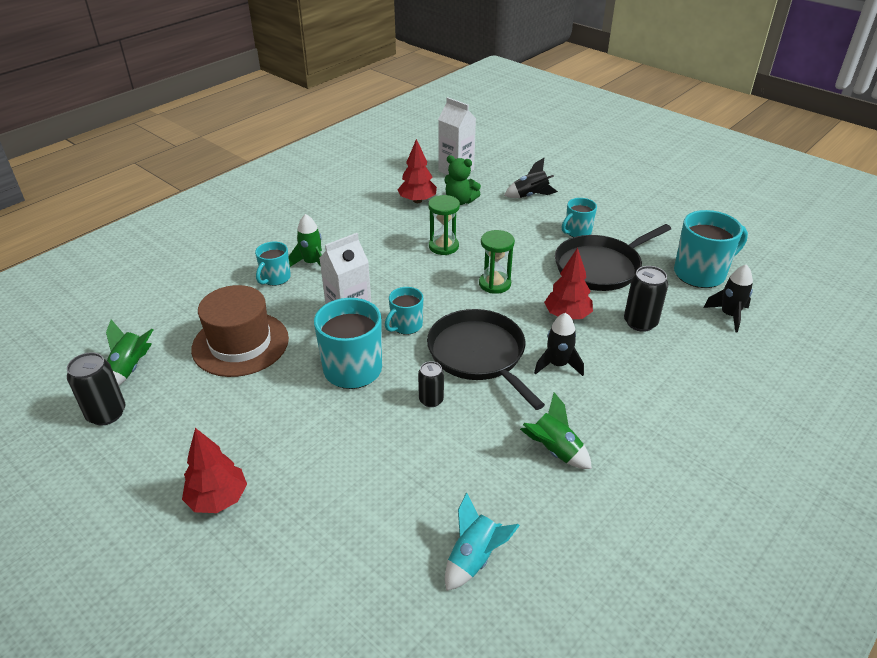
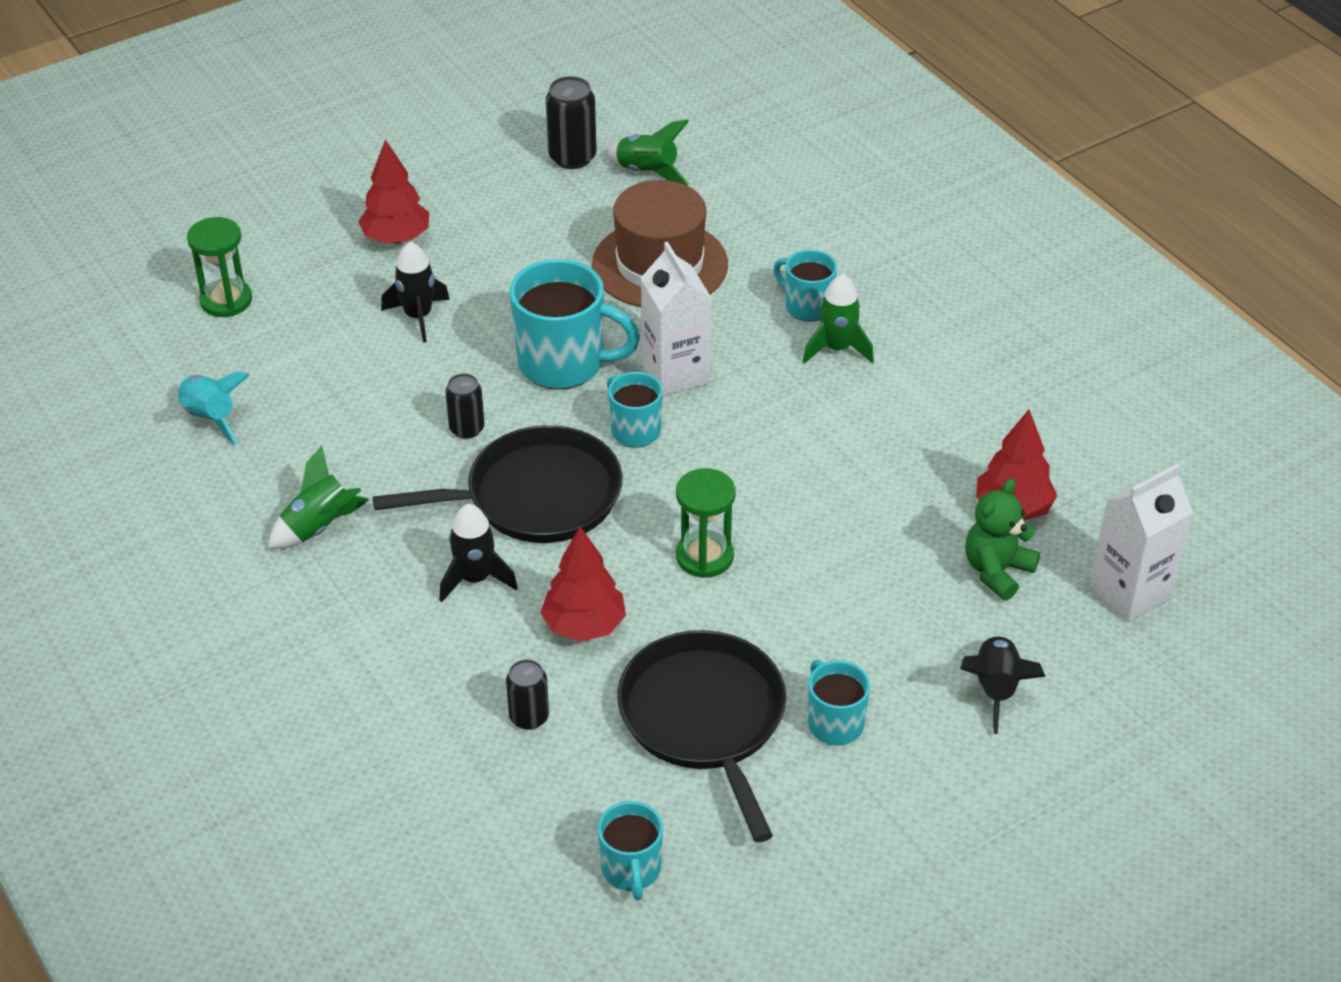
camera: 105 degrees right, 5 degrees up
(443, 246) = (839, 515): green hourglass -> green hourglass (226, 300)
(640, 322) = (529, 717): black can -> black can, size x0.65
(701, 273) = (631, 870): turquoise mug -> turquoise mug, size x0.57
(729, 315) = (496, 855): black rocket -> black rocket (418, 316)

